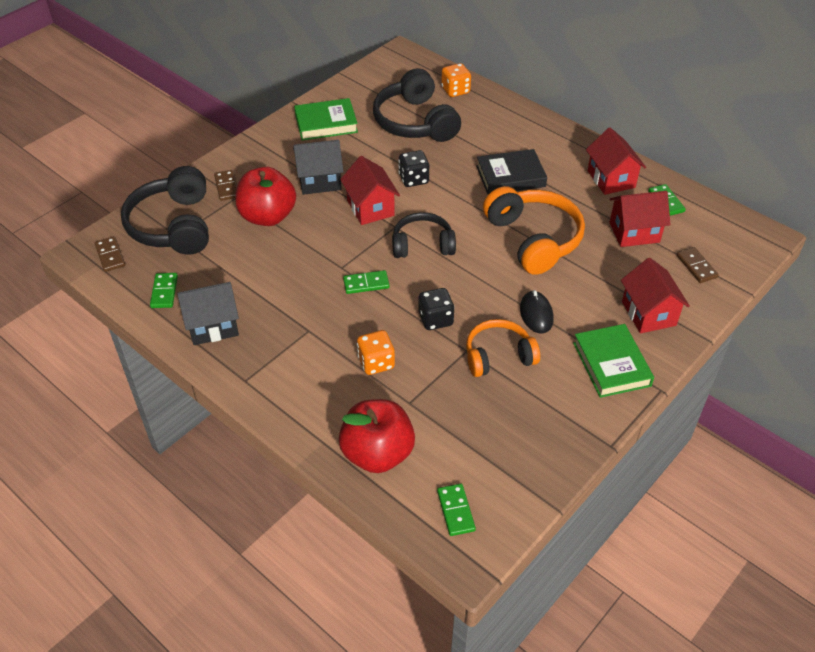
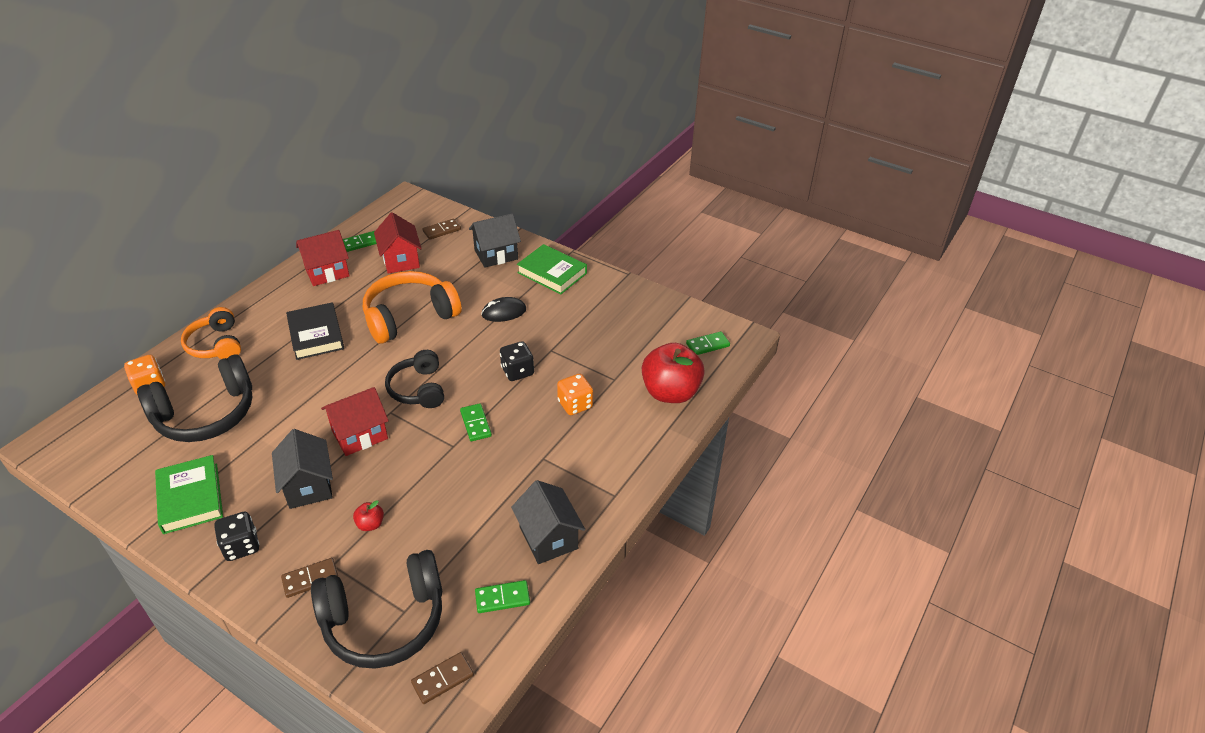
camera: 100 degrees left, 5 degrees down
(268, 216) = (370, 524): red apple -> red apple, size x0.41
(413, 179) = (313, 405): black dice -> black dice (241, 546)
(498, 356) = (554, 331): orange headphones -> orange headphones (216, 345)
(611, 364) = (552, 273): green book -> green book turned 60 degrees clockwise
(648, 313) = (496, 254): red house -> black house

